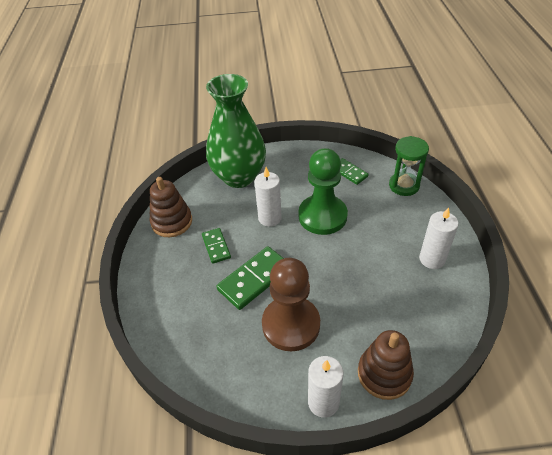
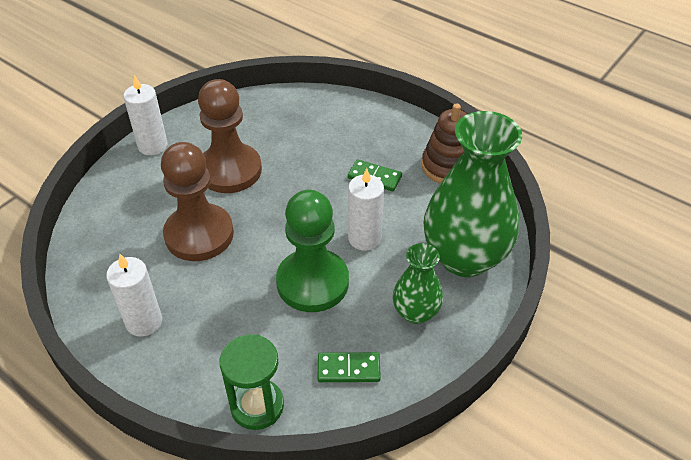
camera: 130 degrees right, 0 degrees up
(254, 279) = (302, 178): green domino -> none
(293, 172) = (415, 312): none -> green vase
(356, 290) = (199, 234): none -> brown pawn
(384, 374) = (118, 190): brown stacking toy -> none

